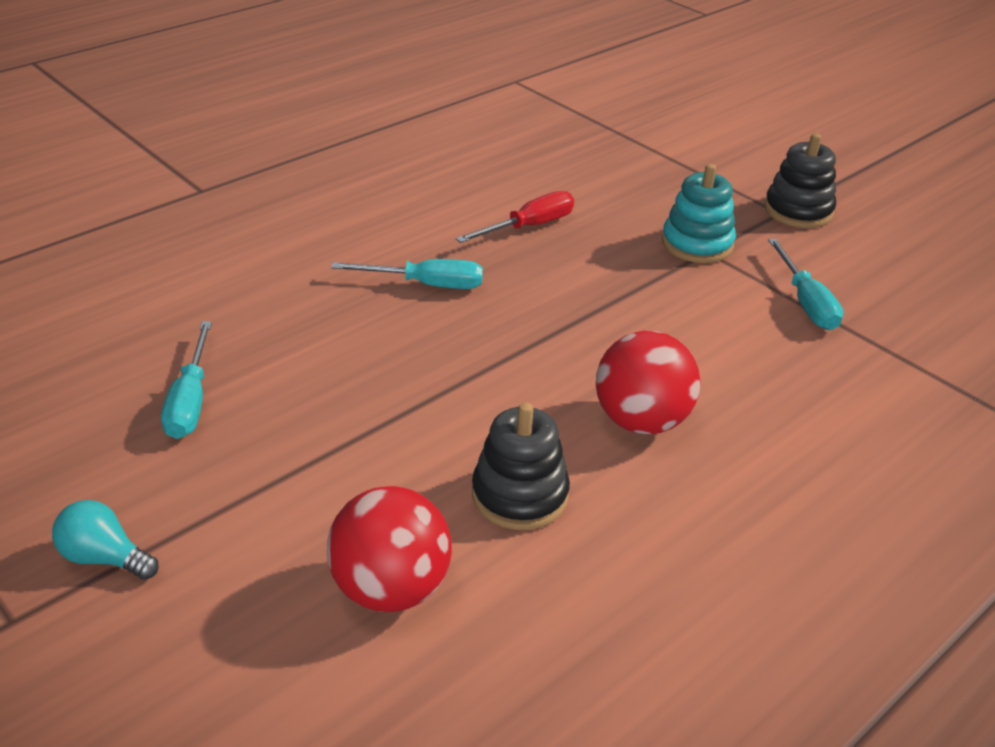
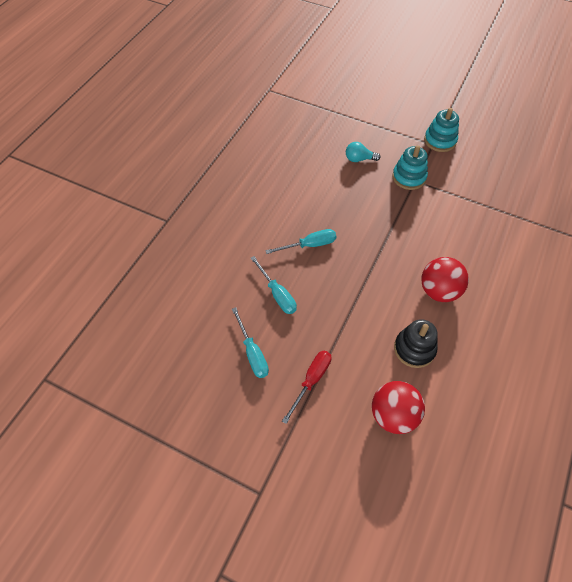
camera: 20 degrees left, 20 degrees up
(104, 558) = (275, 448): turquoise light bulb -> turquoise light bulb (359, 159)
(529, 226) = (332, 191): red screwdriver -> red screwdriver (311, 381)
(798, 211) = (440, 140): black stacking toy -> turquoise stacking toy
(806, 302) = (469, 198): turquoise screwdriver -> turquoise screwdriver (277, 294)

